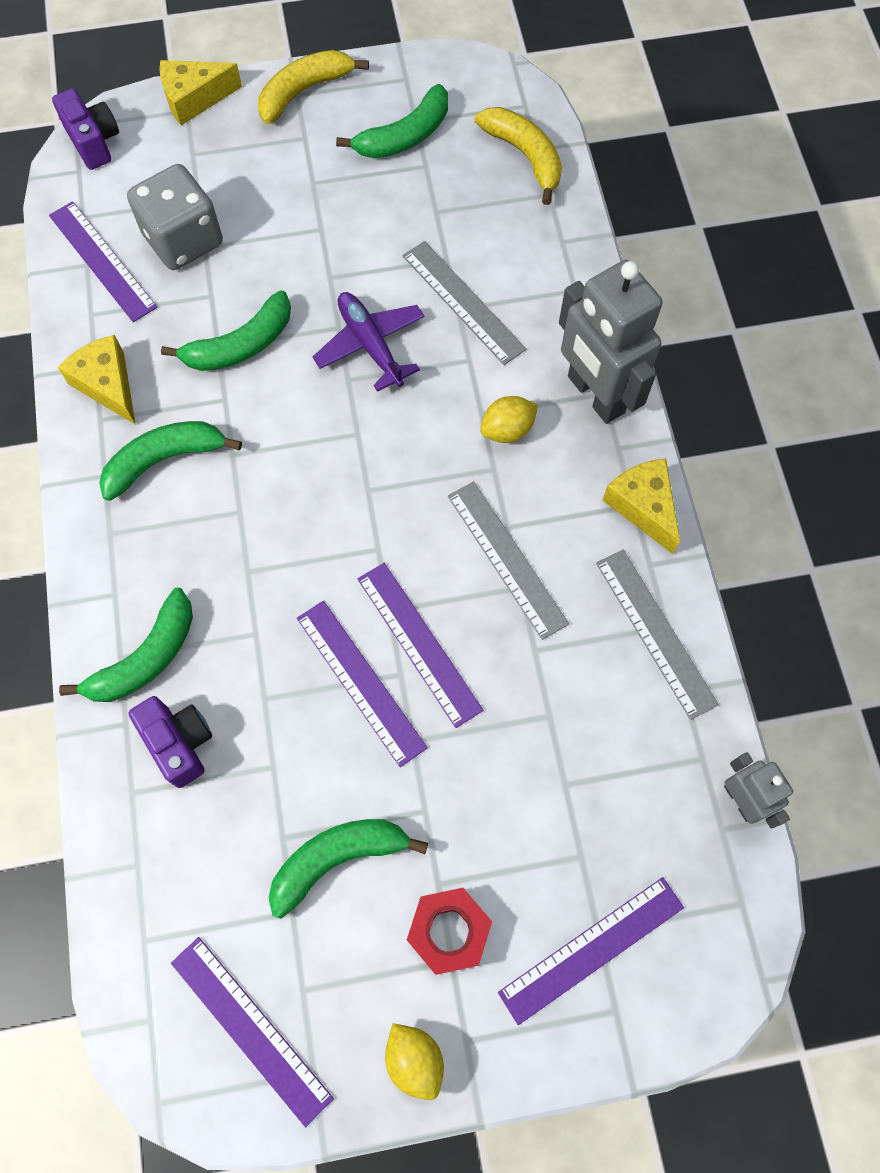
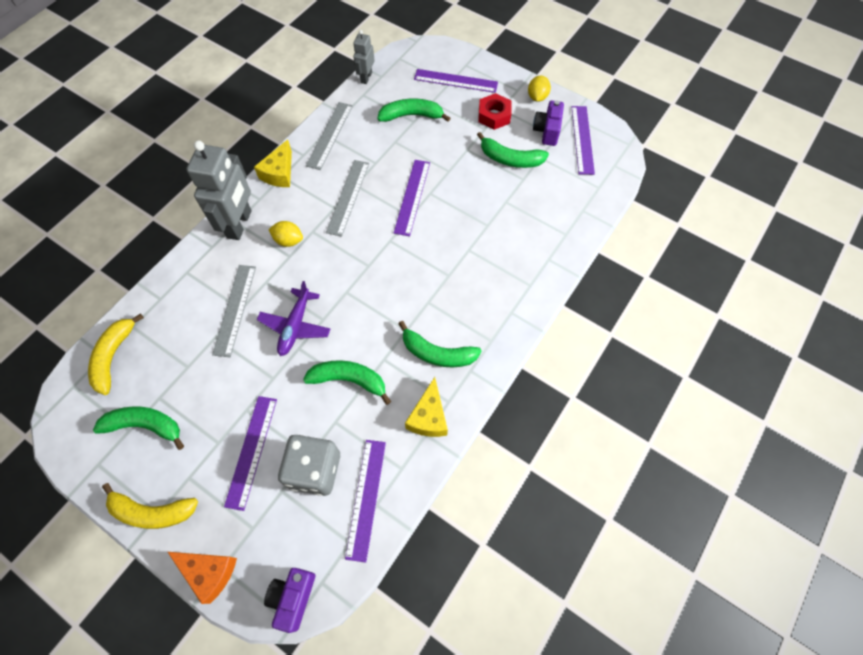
camera: 135 degrees left, 5 degrees down
(146, 658) = (520, 276): green banana -> green banana (411, 115)
(179, 743) = (533, 236): purple camera -> purple camera (547, 131)
(194, 99) = (209, 572): yellow cheese -> orange cheese
(360, 682) = (446, 202): purple ruler -> purple ruler (251, 451)

